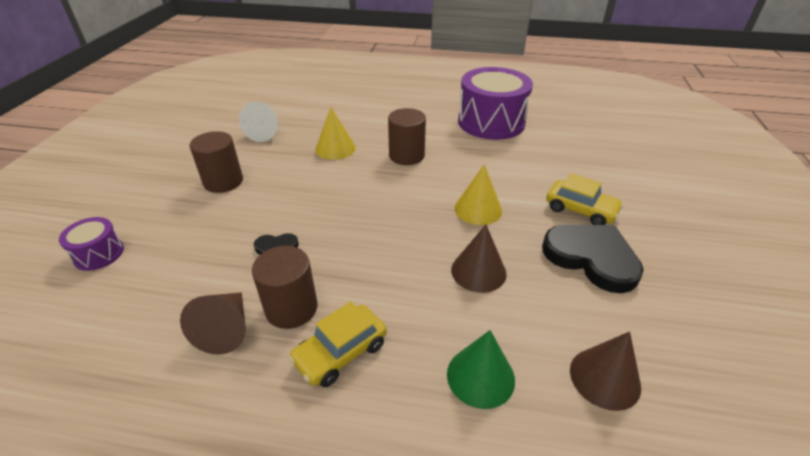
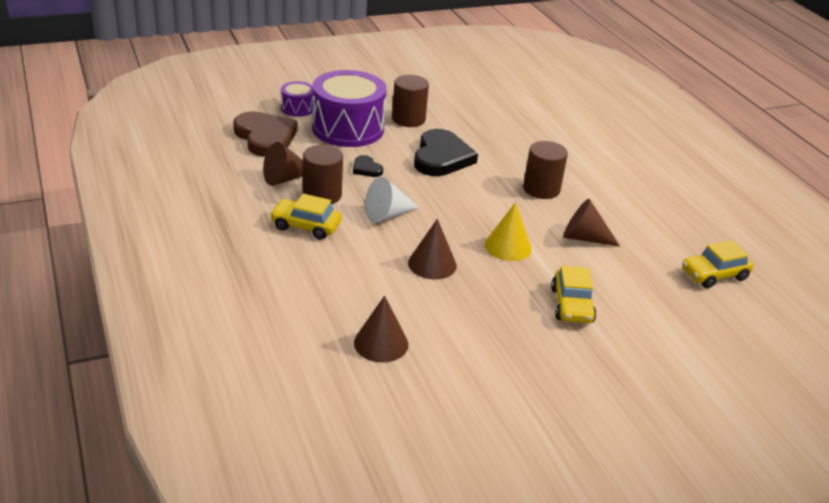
camera: 55 degrees right, 5 degrees down
(119, 311) = (265, 137): none -> brown heart
(265, 133) = (487, 110): white cone -> white cone (387, 215)
(335, 148) = (507, 150): yellow cone -> none
(480, 376) = (335, 287): green cone -> none
(490, 164) = (584, 238): none -> brown cone
(491, 122) = (662, 222): purple drum -> purple drum (348, 128)
(566, 129) = (714, 274): none -> yellow car
(591, 258) = (508, 321): black heart -> black heart (441, 157)

